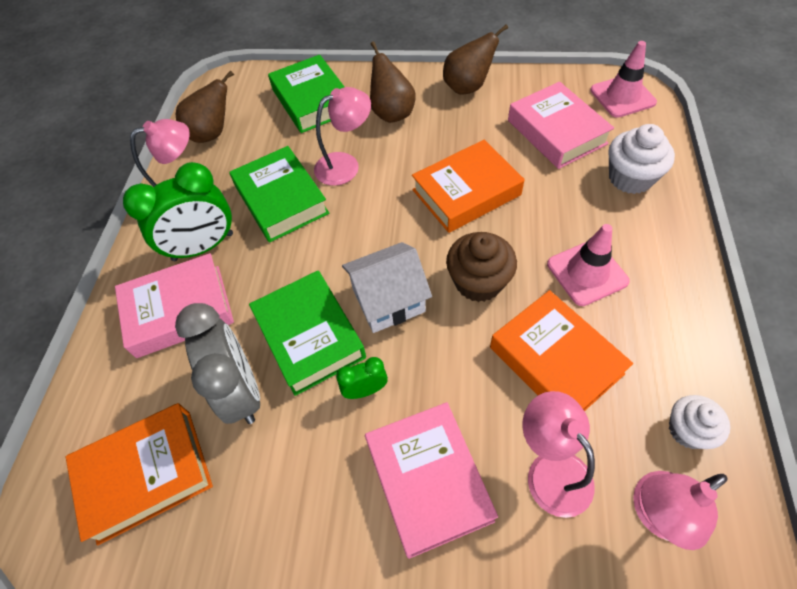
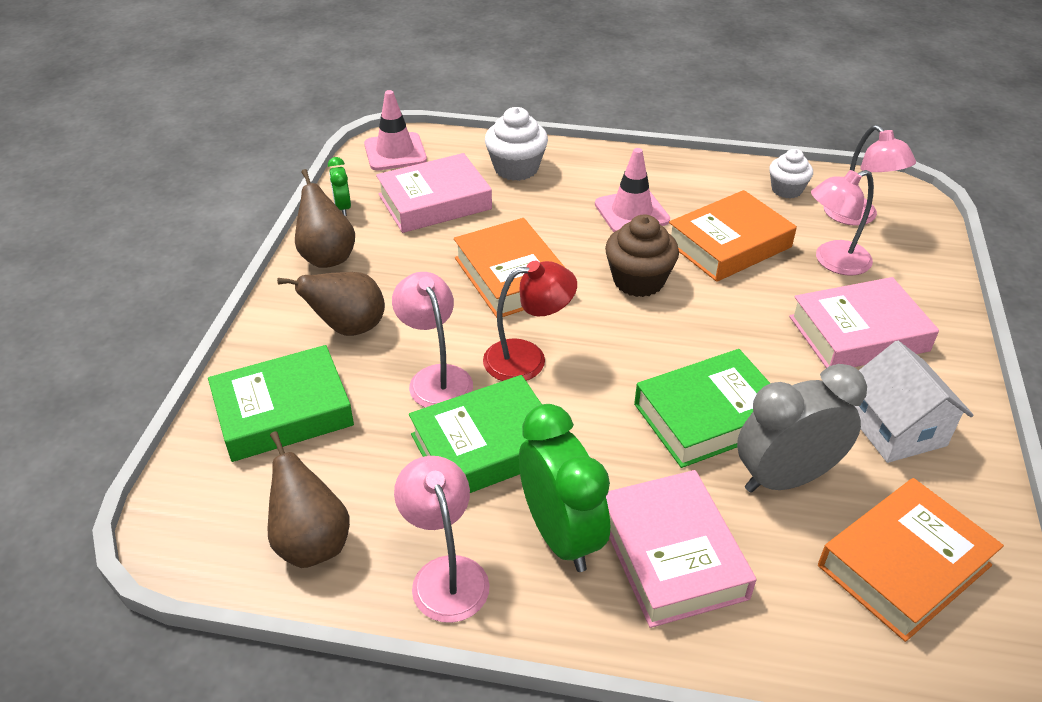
camera: 90 degrees left, 15 degrees down
(146, 474) = (904, 565): orange book -> orange book turned 75 degrees clockwise
(365, 390) = (772, 372): green clock -> green clock (343, 208)
(369, 213) = (528, 358): none -> red lamp
(388, 300) = (660, 348): white house -> white house (896, 429)

